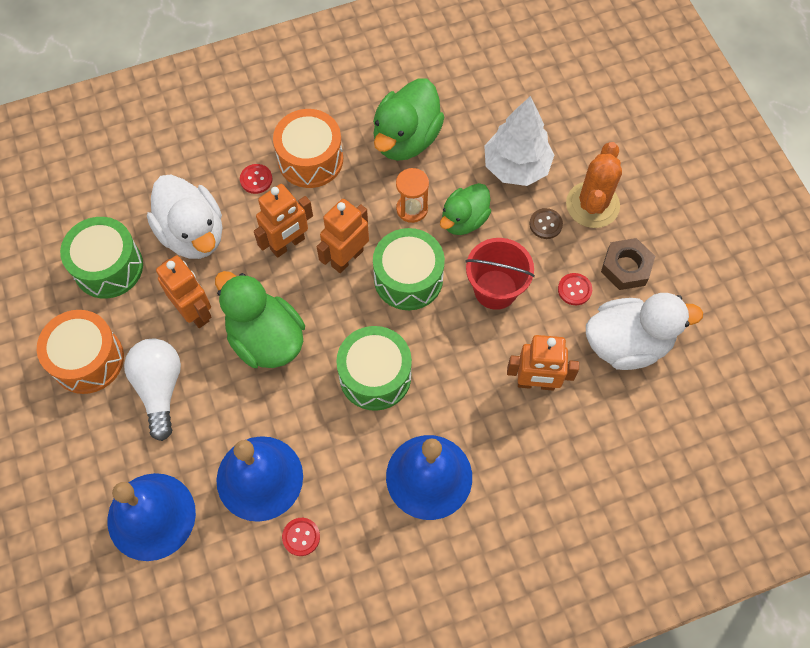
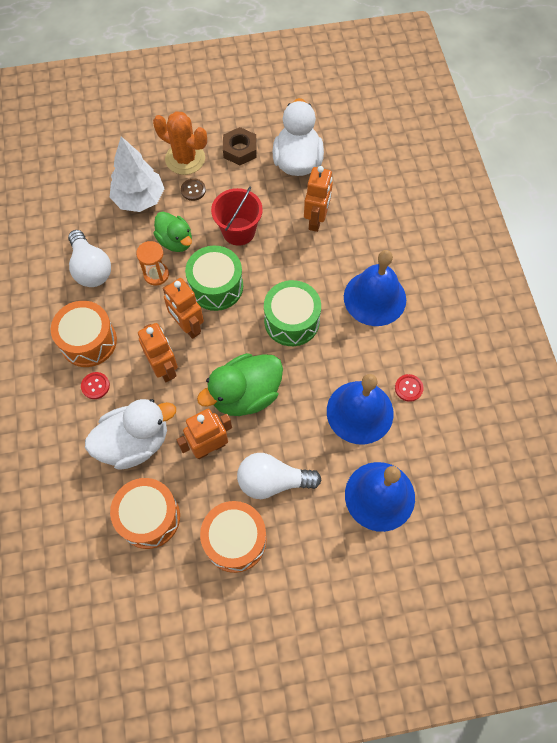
camera: 80 degrees left, 0 degrees up
(108, 267) = (149, 517): green drum -> orange drum
(406, 139) = (91, 268): green duck -> white light bulb
(574, 290) = (250, 183): red button -> none

